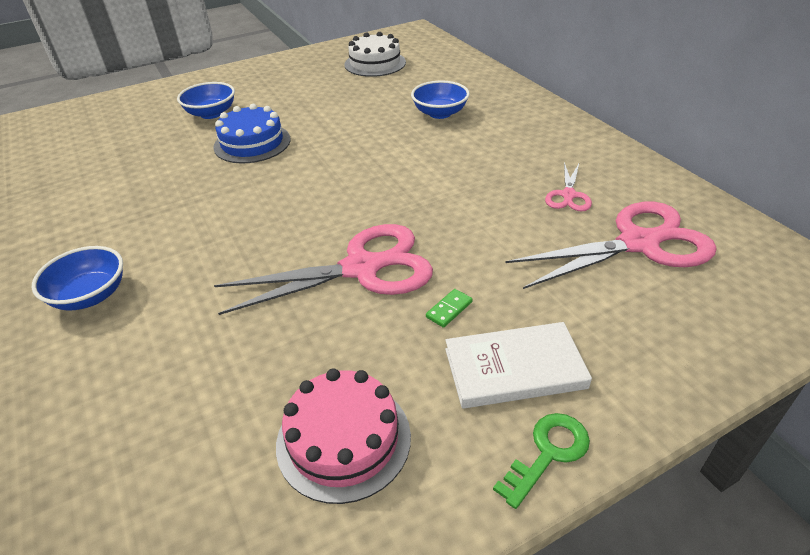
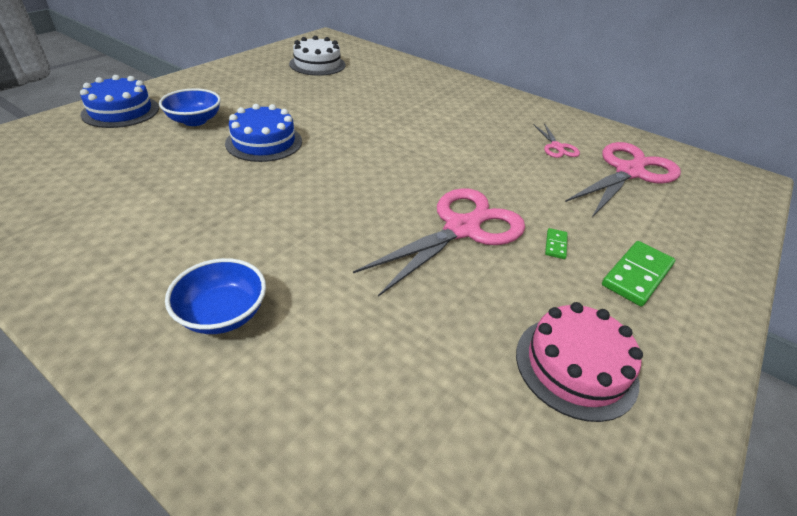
camera: 30 degrees left, 0 degrees up
(160, 97) = (121, 111): none -> blue cake
(440, 113) = (409, 99): blue bowl -> none
(514, 368) = (637, 275): white book -> green domino
(548, 453) = (710, 327): green key -> none

